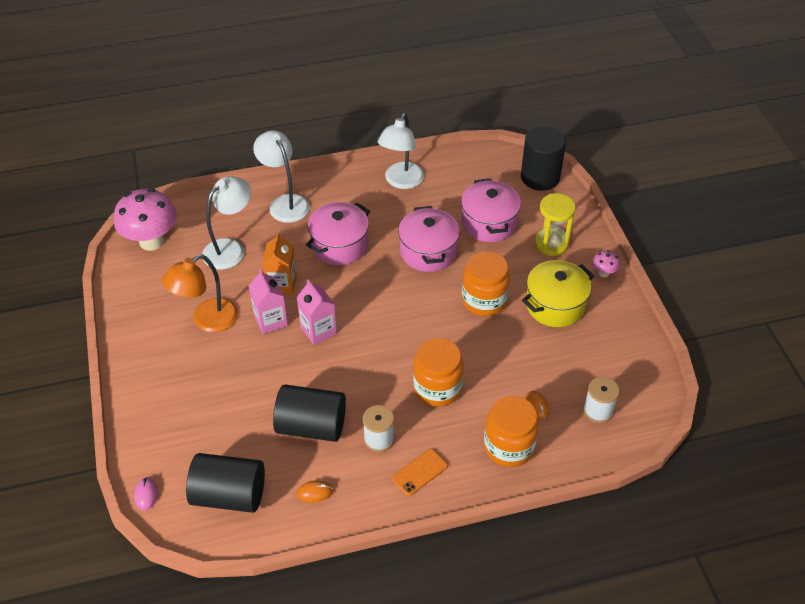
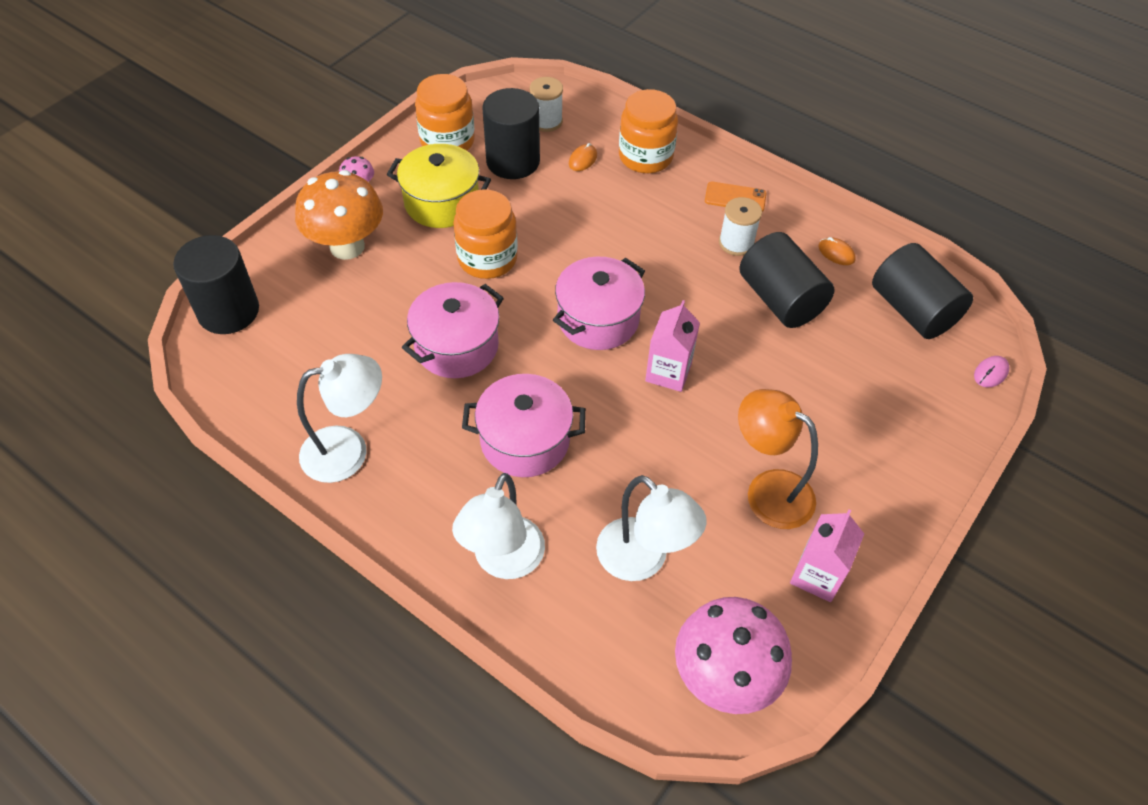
camera: 130 degrees left, 5 degrees up
(207, 321) = (768, 490): orange lamp -> orange lamp turned 150 degrees counterclockwise
(230, 249) = (642, 560): white lamp -> white lamp turned 135 degrees counterclockwise
(271, 320) = (702, 426): pink carton -> pink carton (817, 575)
(282, 284) = (641, 456): orange carton -> none
(437, 388) = (636, 234): orange jar -> orange jar (447, 141)
(489, 223) = (357, 317): pink pot -> pink pot (598, 319)
(551, 243) = (347, 246): yellow hourglass -> orange mushroom
(567, 364) = (513, 161): none -> black cylinder

